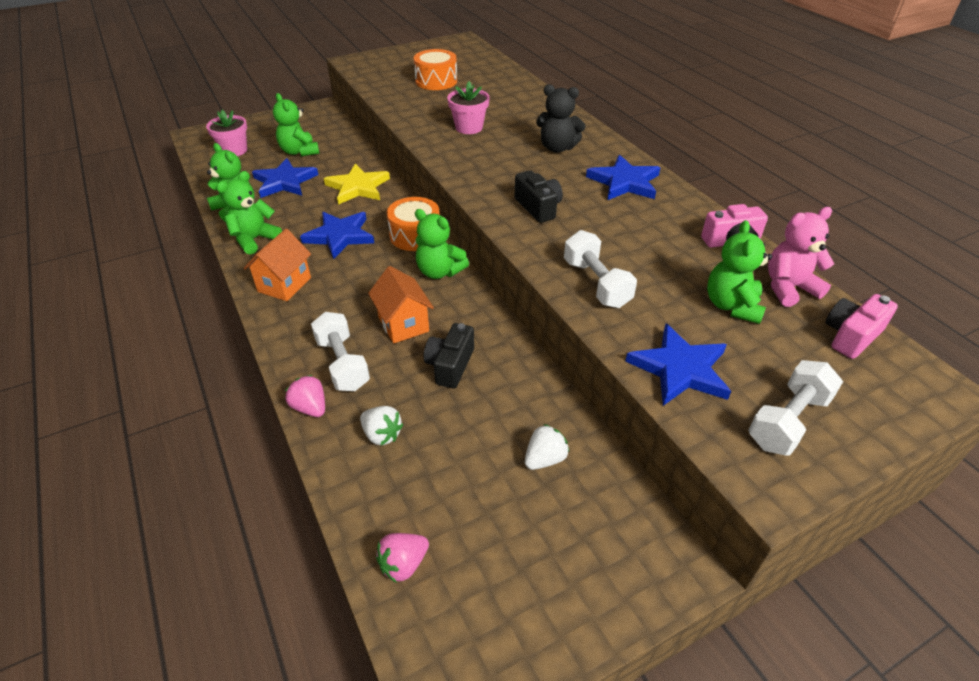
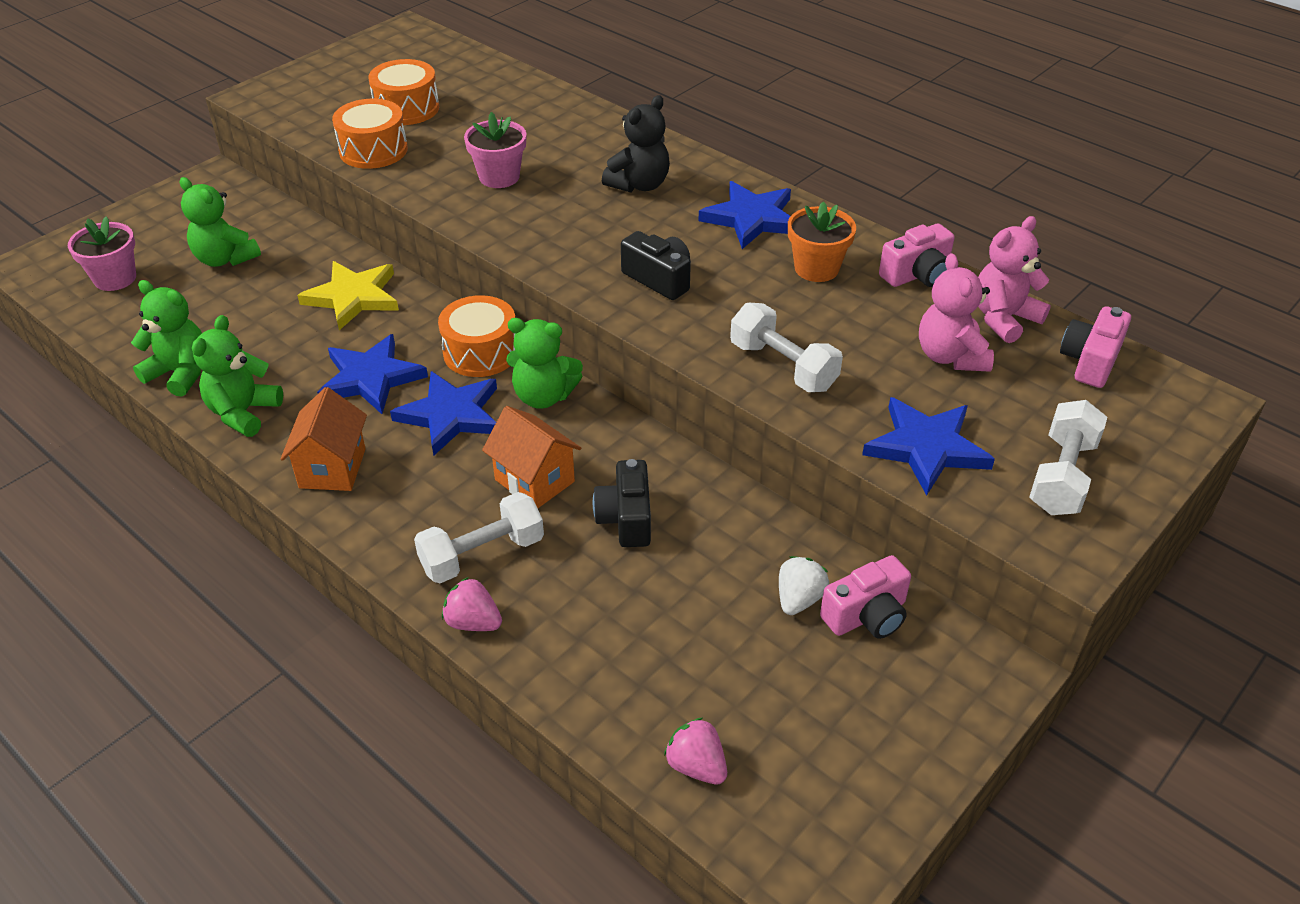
camera: 20 degrees left, 0 degrees up
(284, 182) = (232, 313): blue star -> blue star (451, 415)
(342, 364) = (482, 554): white dumbbell -> white dumbbell turned 75 degrees counterclockwise
(382, 434) = (586, 628): white strawberry -> none
(402, 100) = (373, 150): none -> orange drum
(403, 564) = (696, 766): pink strawberry -> pink strawberry turned 105 degrees clockwise
(557, 148) = (639, 185): black teddy bear -> black teddy bear turned 45 degrees counterclockwise
(591, 487) = (867, 615): none -> pink camera
(655, 223) = (816, 268): none -> orange flower pot
(732, 306) = (950, 356): green teddy bear -> pink teddy bear

